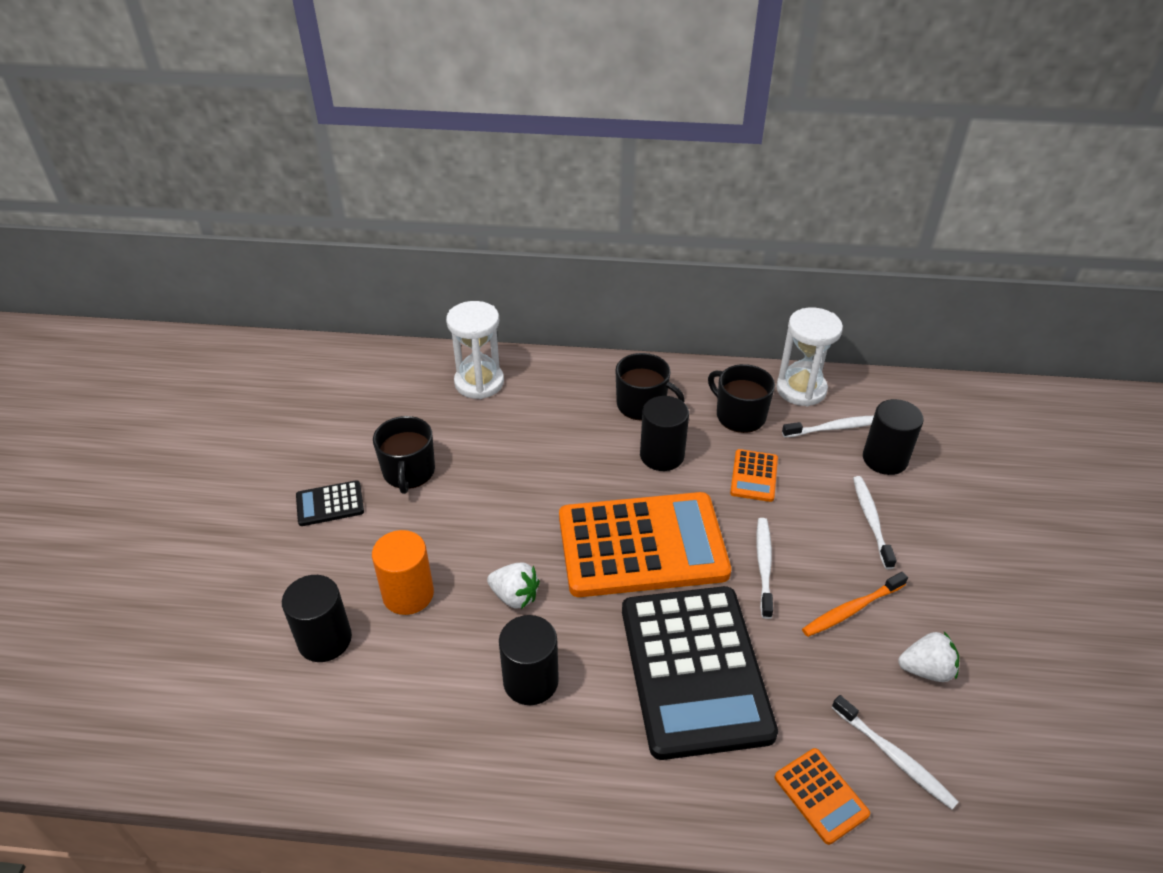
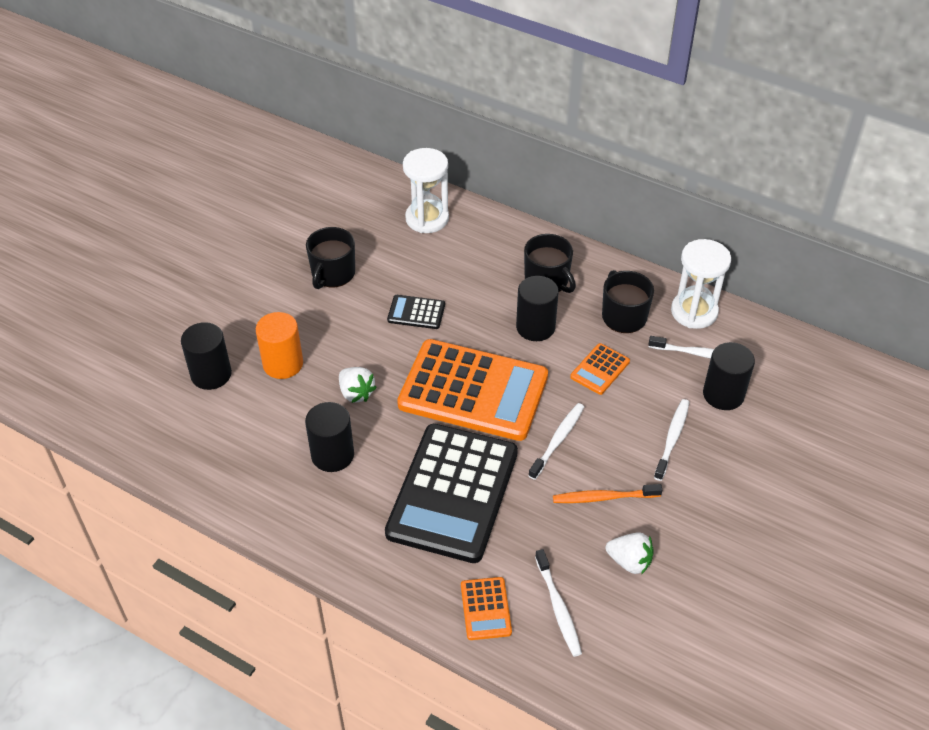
camera: 25 degrees right, 5 degrees up
(330, 504) = (264, 279): black calculator -> black calculator (416, 312)

